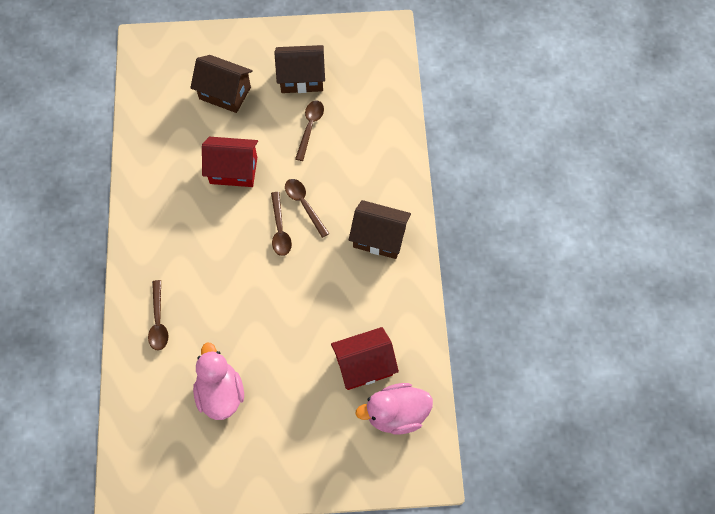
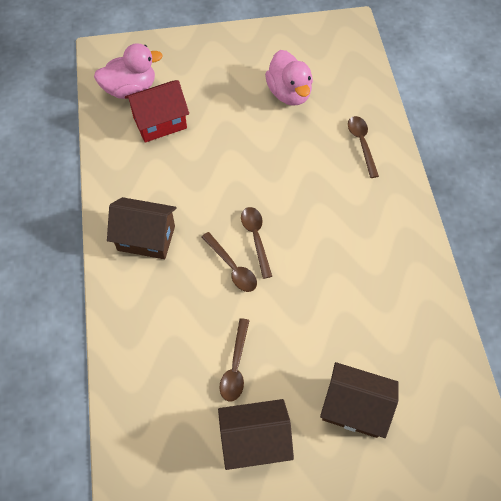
camera: 175 degrees right, 5 degrees down
(233, 170) = (321, 301): red house -> none

